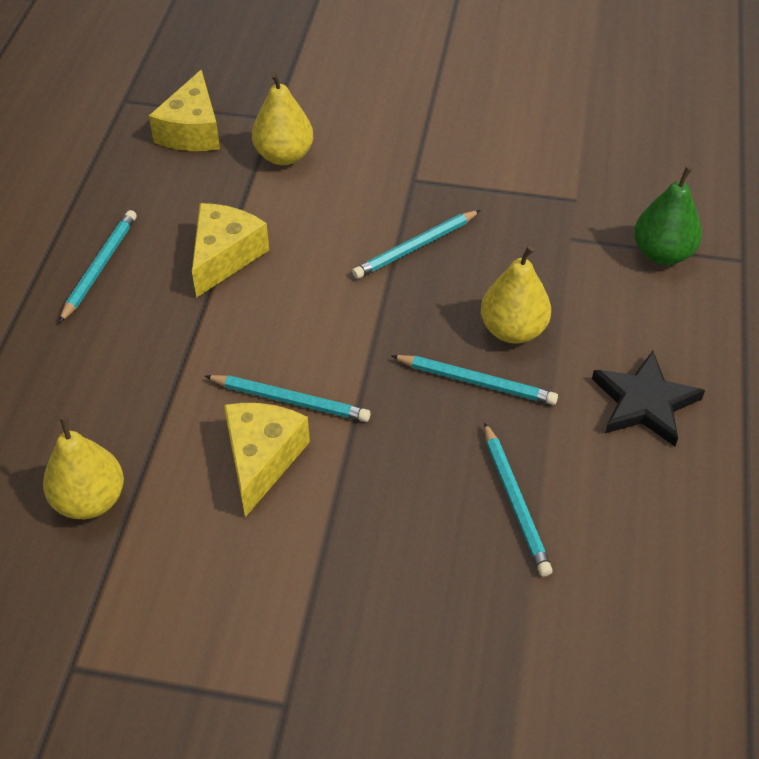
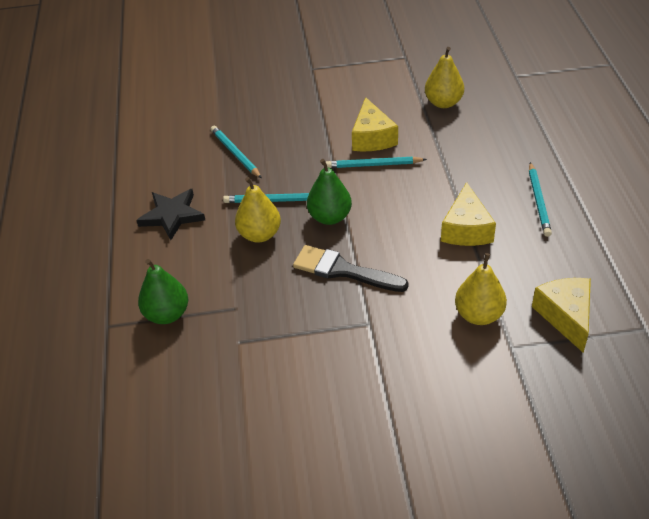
camera: 165 degrees right, 5 degrees down
(400, 328) = (330, 217): none -> green pear
(415, 247) = (343, 270): turquoise pencil -> black brush

